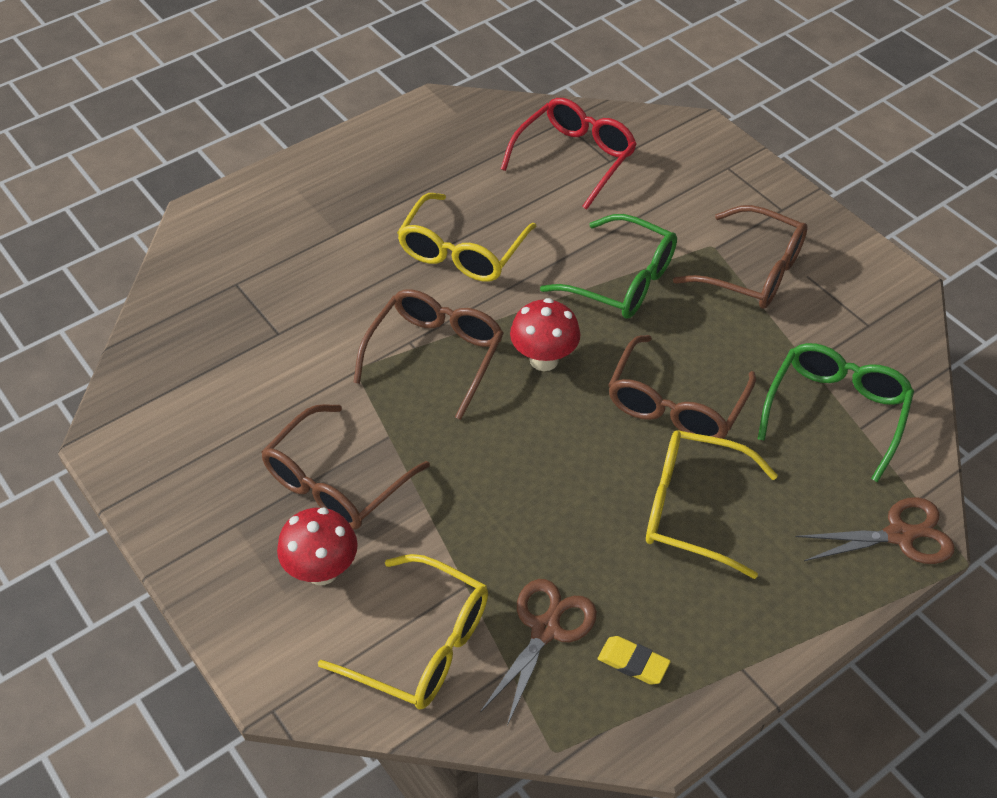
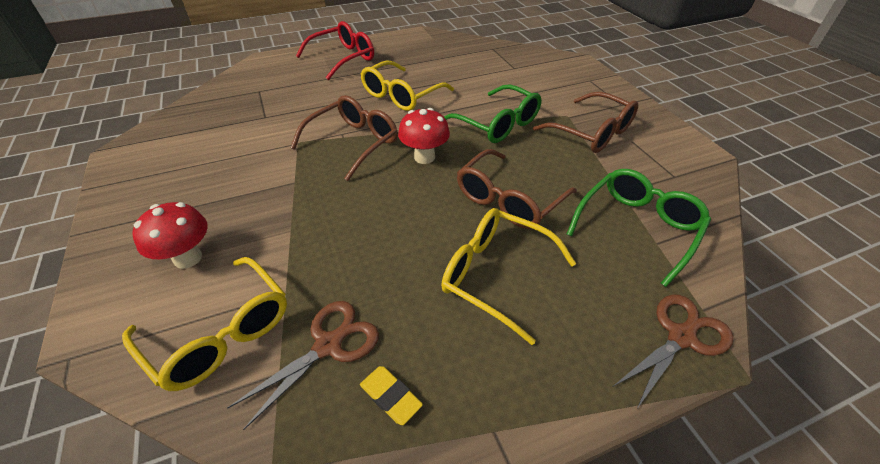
camera: 15 degrees right, 5 degrees down
(336, 482) = (240, 202): brown glasses -> none
(574, 159) = (492, 64): red glasses -> red glasses (343, 58)
(899, 535) = (681, 337): brown scissors -> brown scissors turned 45 degrees counterclockwise

